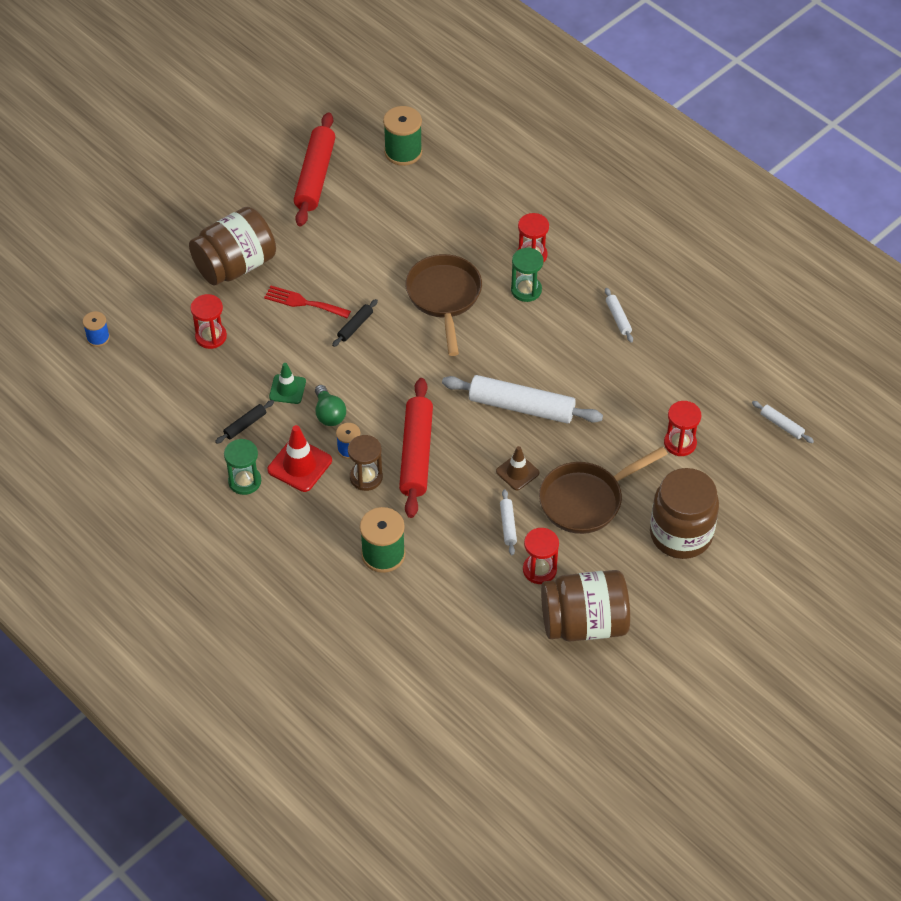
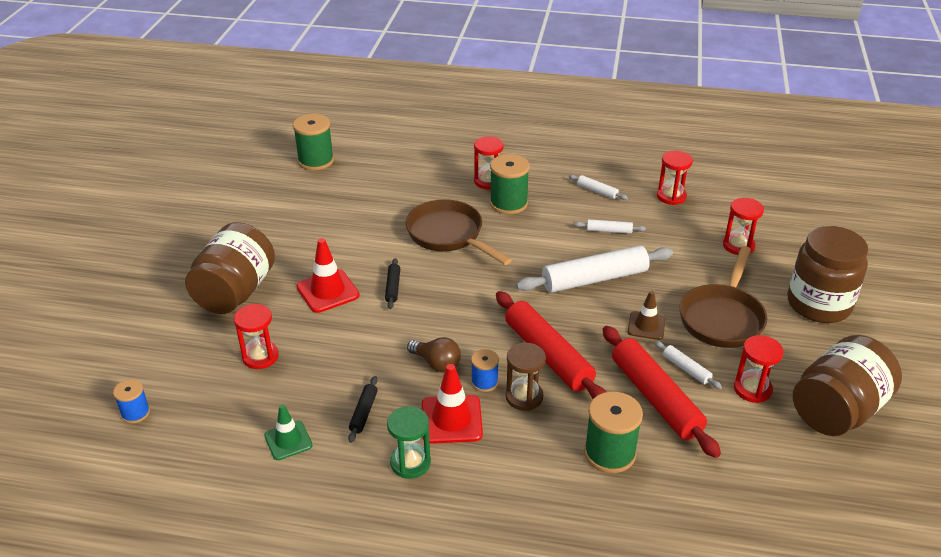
camera: 35 degrees left, 15 degrees down
(287, 389) = (377, 363): green traffic cone -> green traffic cone (288, 440)
(303, 302) = (328, 291): red fork -> red traffic cone
(315, 176) = (253, 203): red rolling pin -> red rolling pin (655, 398)
(329, 414) = (436, 363): green light bulb -> brown light bulb
(526, 290) = (508, 203): green hourglass -> green spool
(679, 360) = (671, 196): none -> red hourglass
(781, 425) = (788, 202): white rolling pin -> white rolling pin (609, 231)

